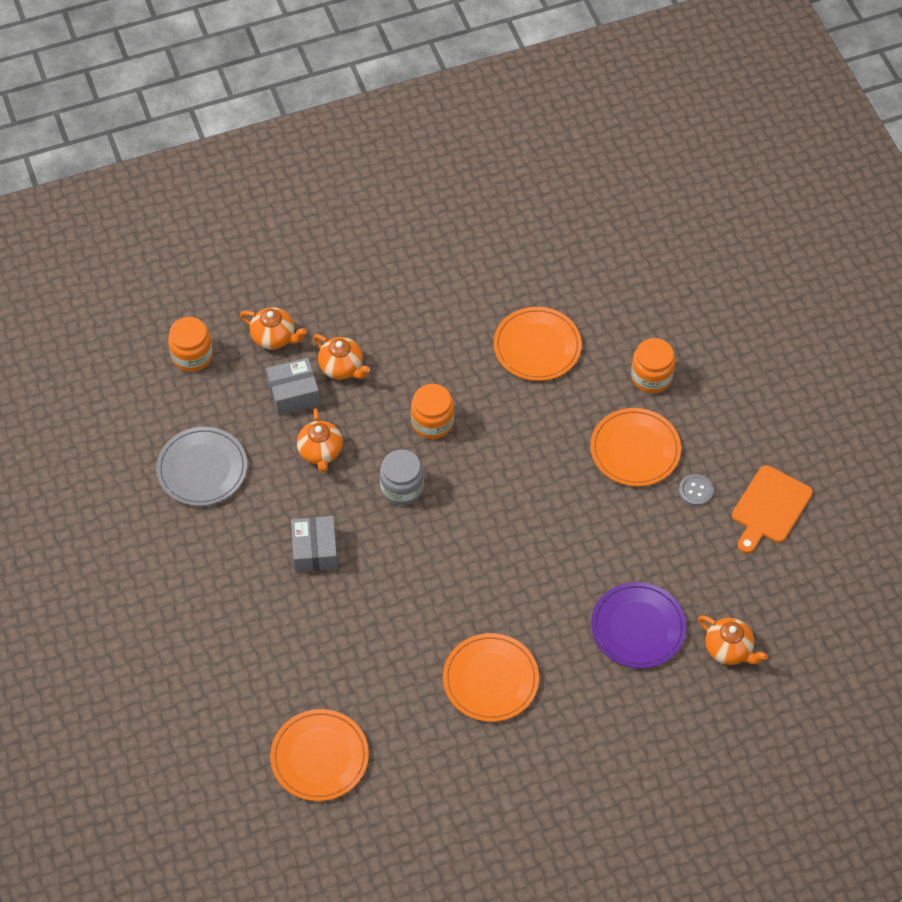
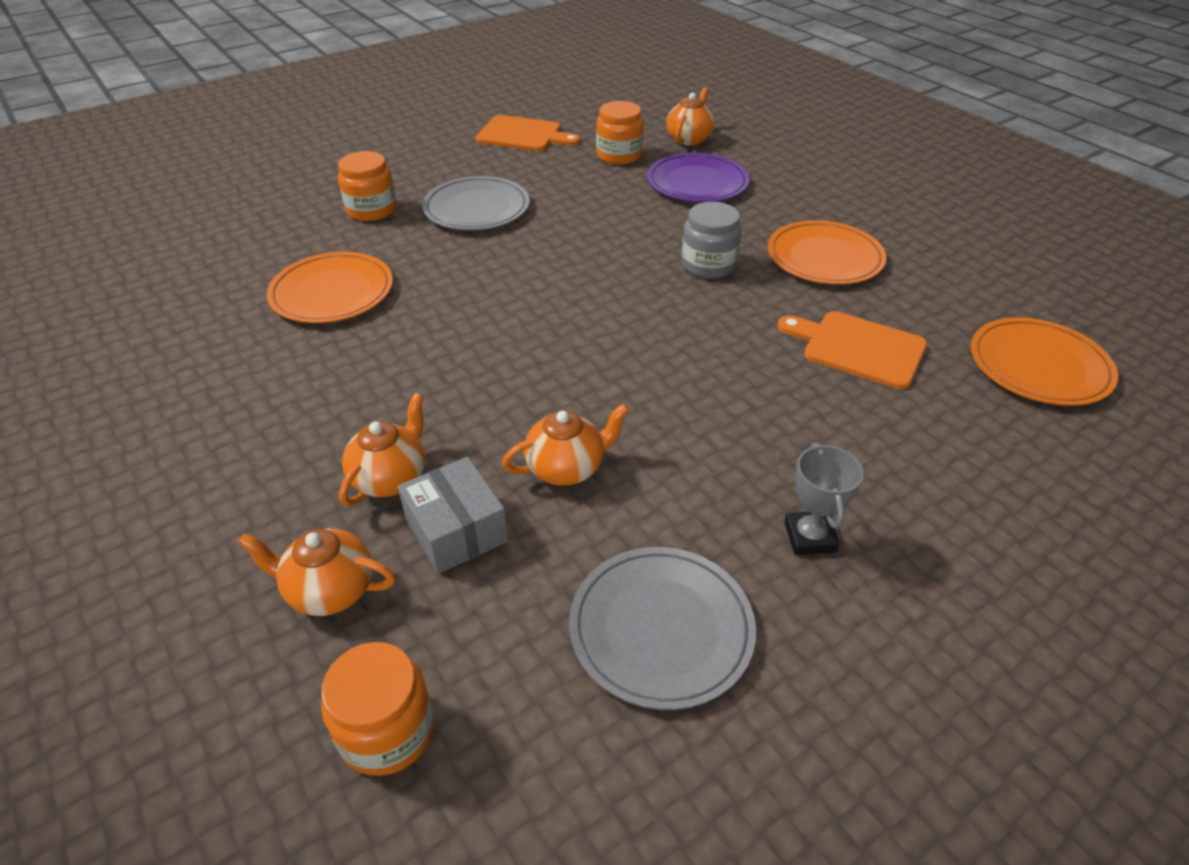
camera: 105 degrees left, 15 degrees down
(231, 554) = (809, 537): none -> grey trophy
(274, 337) = (329, 590): orange teapot -> orange teapot turned 90 degrees counterclockwise
(315, 550) = (745, 436): grey box -> none
(374, 651) = (858, 348): none -> orange cutting board
(402, 488) = (597, 369): grey jar -> grey jar (708, 265)
(432, 422) = (477, 361): orange jar -> orange jar (619, 155)
(635, 449) = (476, 208): orange plate -> grey plate
(696, 491) = (518, 171): grey button -> none

